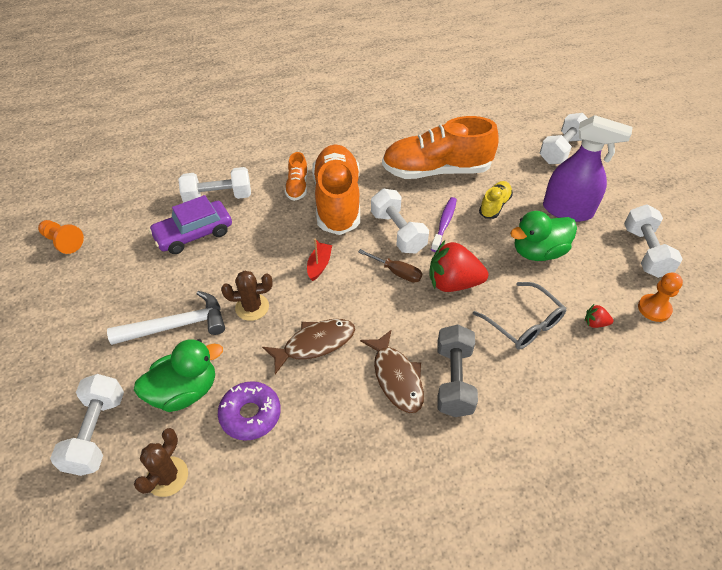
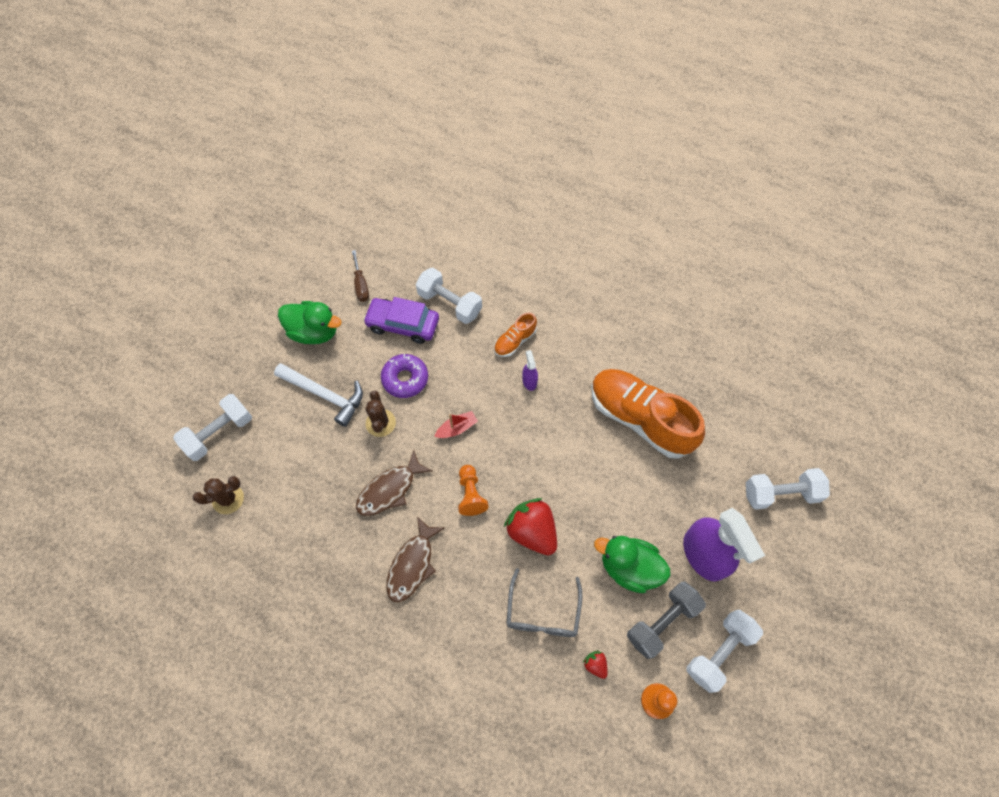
camera: 45 degrees right, 15 degrees up
(63, 242) = (319, 260): orange pawn -> orange pawn (471, 494)
(185, 391) = (286, 450): green duck -> green duck (314, 332)
(250, 414) = (305, 503): purple donut -> purple donut (405, 379)
(252, 307) = (380, 423): brown cactus -> brown cactus turned 45 degrees clockwise
(315, 344) = (390, 489): brown fish -> brown fish turned 120 degrees clockwise
(337, 201) = (529, 381): orange shoe -> purple spray bottle
(396, 272) = (502, 484): brown screwdriver -> brown screwdriver (361, 284)
(398, 232) = (542, 450): white dumbbell -> none
(444, 223) = (586, 475): purple toothbrush -> none
(453, 380) = (445, 603): grey dumbbell -> grey dumbbell (662, 622)
(494, 205) = (647, 494): yellow shoe -> none

